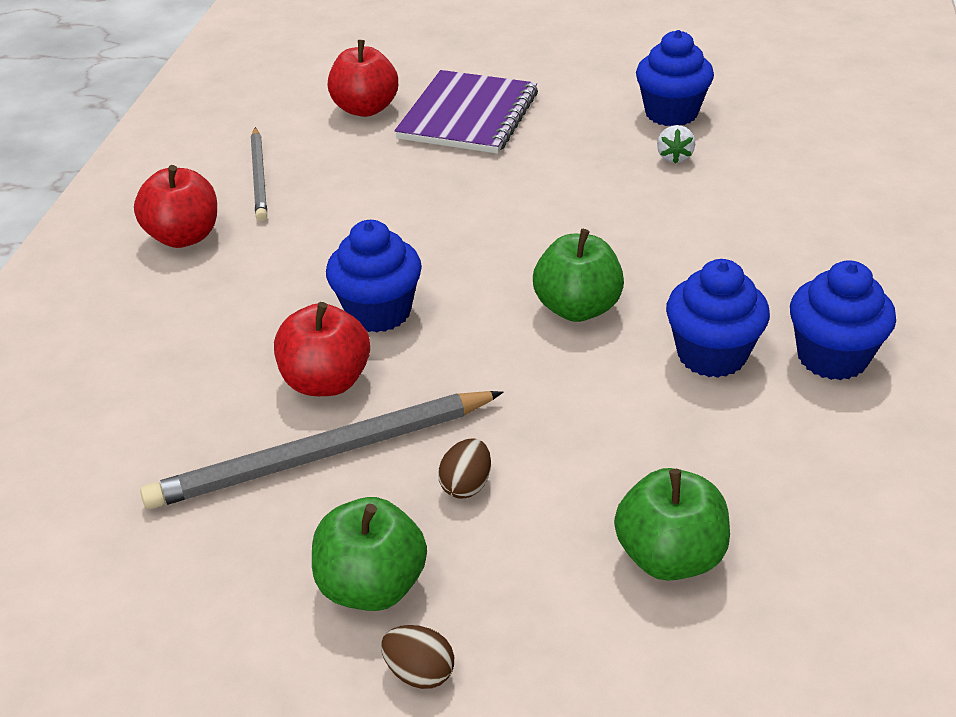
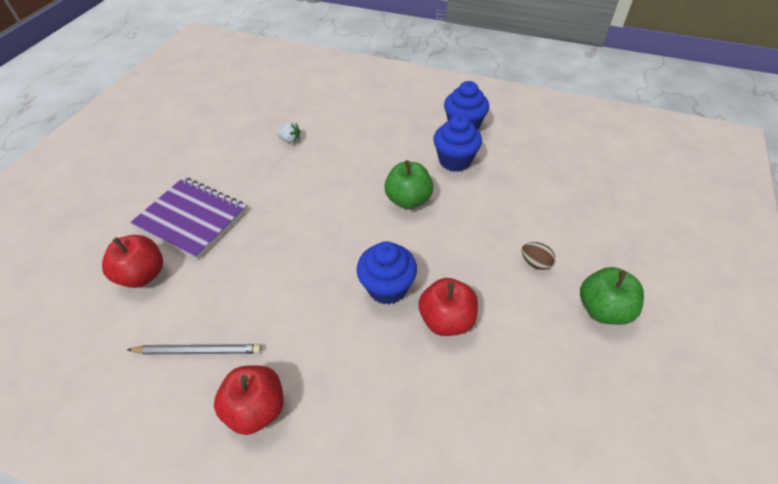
camera: 80 degrees left, 10 degrees up
(323, 455) = (509, 325): grey pencil -> none
(420, 672) = (652, 295): brown egg -> none
(669, 556) = (579, 199): green apple -> none
(671, 113) = (247, 132): blue cupcake -> none

